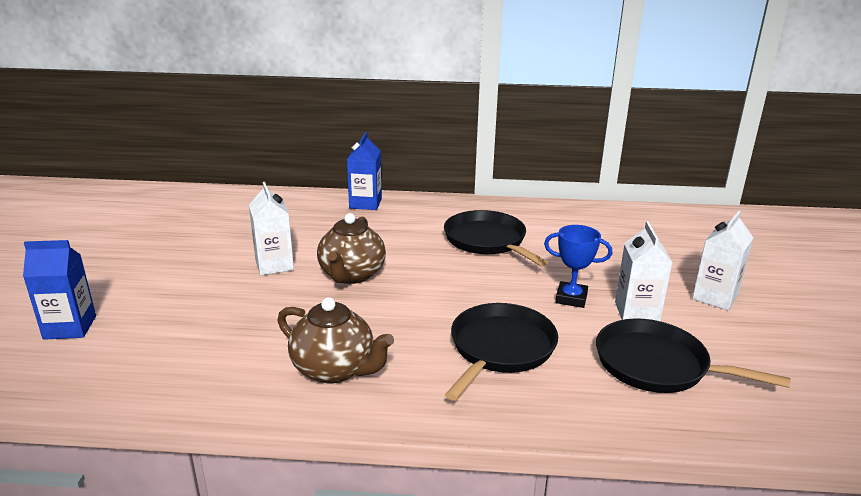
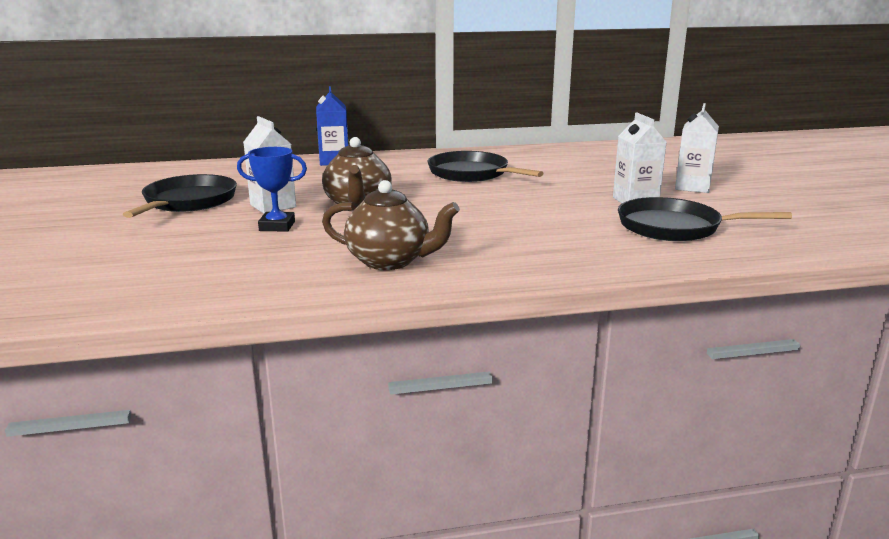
camera: 15 degrees left, 5 degrees down
(70, 327) = (81, 266): blue carton -> none
(500, 349) = (534, 233): black pan -> black pan (188, 202)
(571, 298) = (573, 199): blue trophy -> blue trophy (277, 226)

